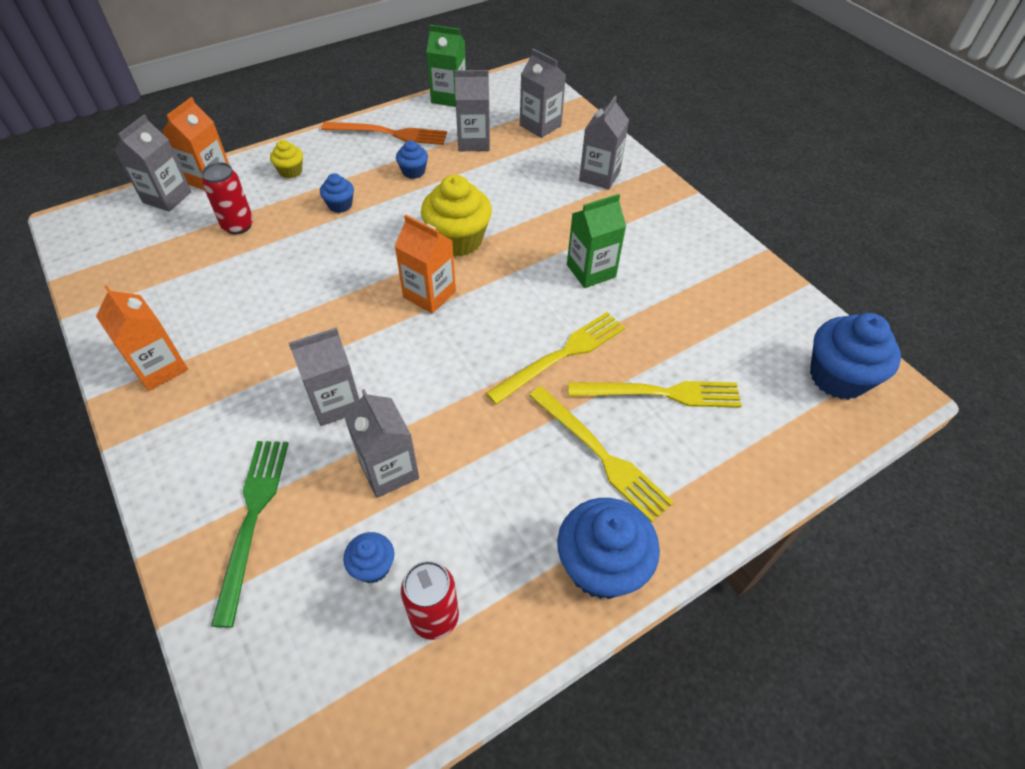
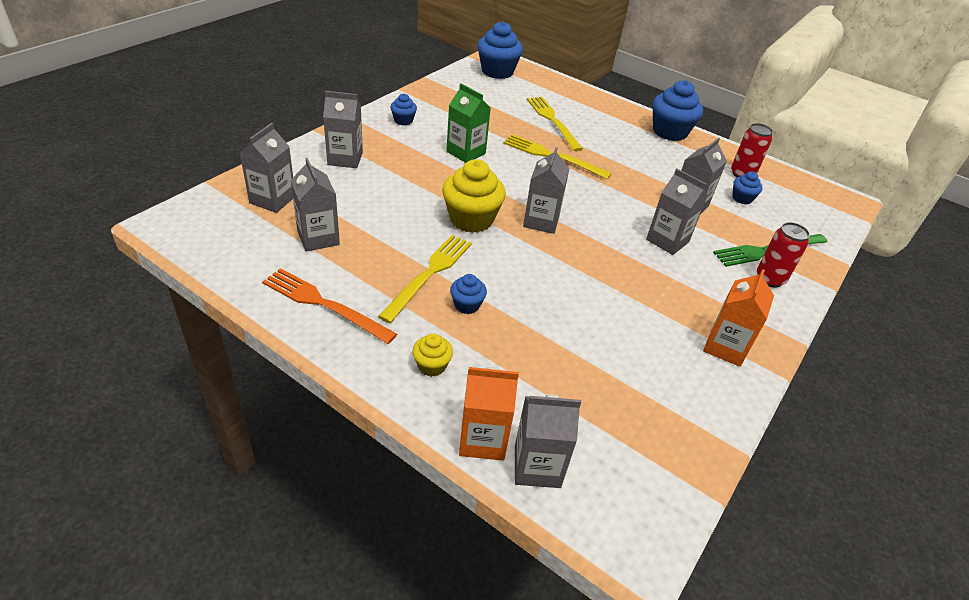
camera: 115 degrees left, 10 degrees down
(238, 225) = (541, 373): red can -> red can (770, 279)
(389, 133) = (324, 304): orange fork -> orange fork turned 45 degrees counterclockwise
(413, 172) = (388, 268): blue cupcake -> blue cupcake (403, 120)
(429, 294) = (541, 221): orange carton -> grey carton
(449, 97) = (229, 274): green carton -> none
(600, 454) = (610, 137): yellow fork -> yellow fork (429, 274)

